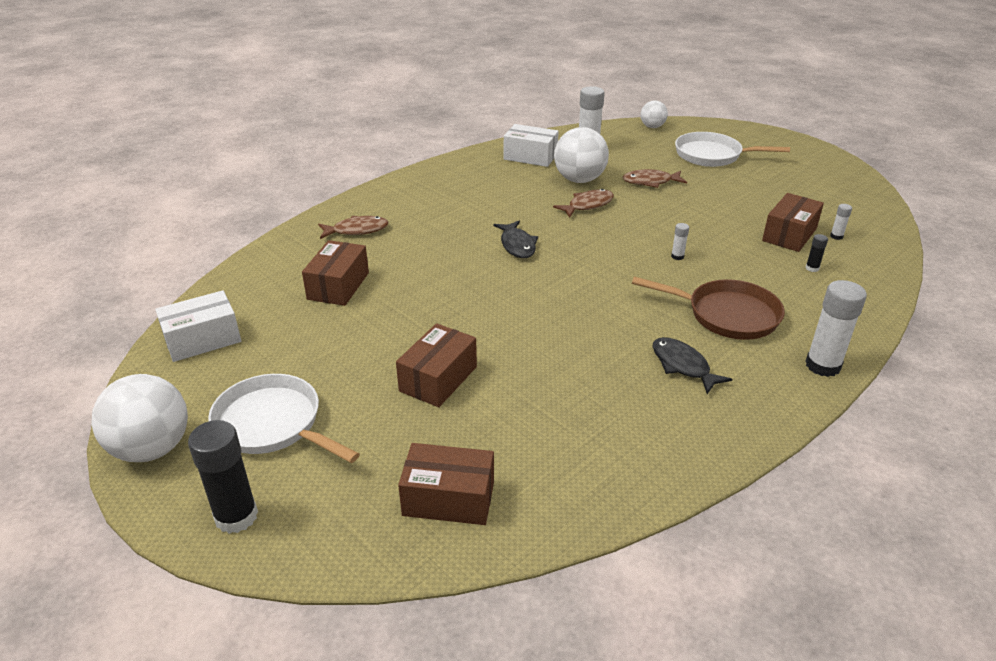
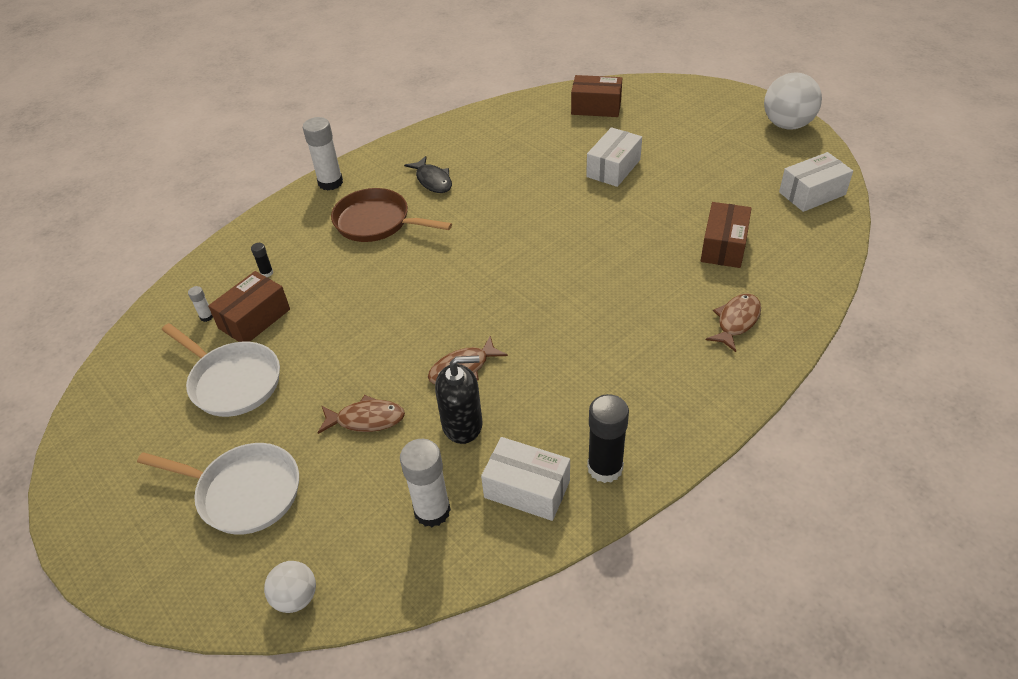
camera: 175 degrees left, 10 degrees up
(236, 516) = (712, 97): black glue stick -> black glue stick (605, 468)
(273, 424) = (717, 138): white pan -> white pan (232, 381)
(357, 230) = (736, 321): brown fish -> brown fish turned 135 degrees clockwise
(438, 379) = (613, 168): brown box -> white box
(517, 245) = (552, 300): black fish -> none
(579, 180) = (462, 424): white ball -> black soap dispenser
(677, 256) = (389, 286): white glue stick -> none

